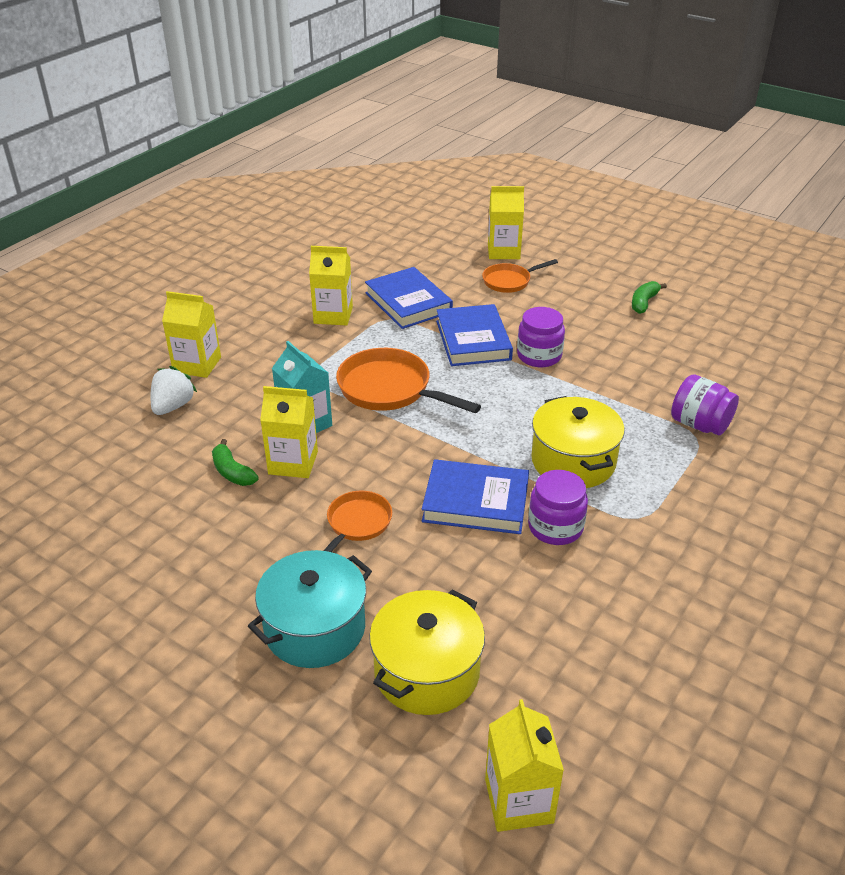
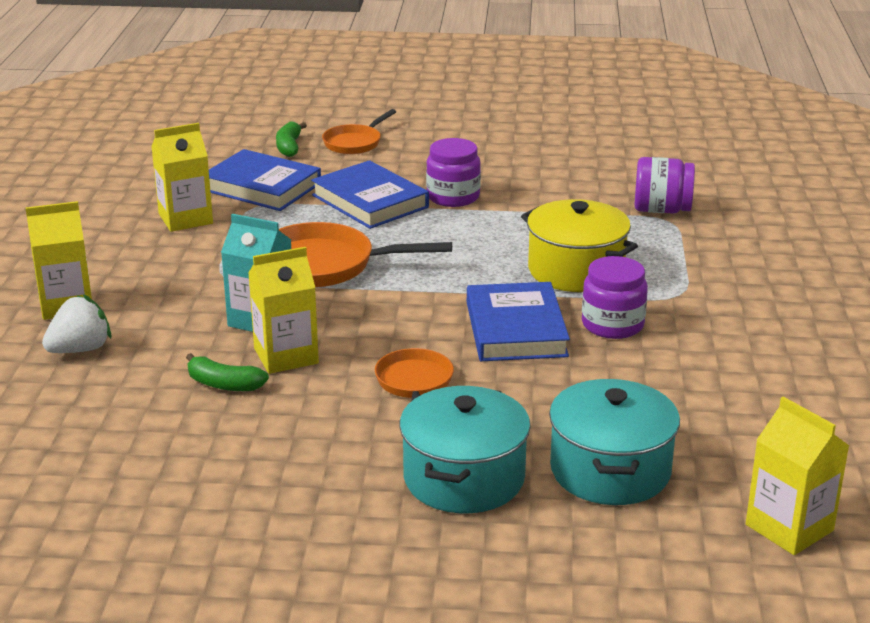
camera: 30 degrees left, 10 degrees down
(173, 406) = (80, 349): white strawberry -> white strawberry turned 60 degrees clockwise
(426, 671) = (610, 470): yellow pot -> turquoise pot
(475, 502) = (516, 329): blue book -> blue book turned 75 degrees counterclockwise
(503, 251) = (320, 119): yellow carton -> none
(644, 303) = (511, 129): green banana -> green banana (289, 147)

